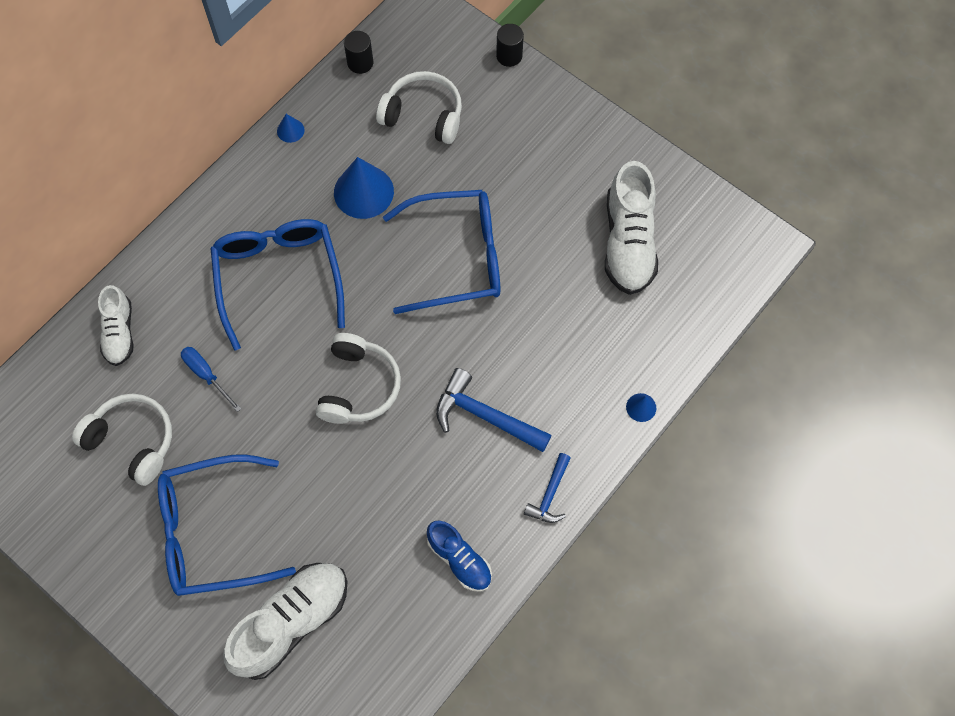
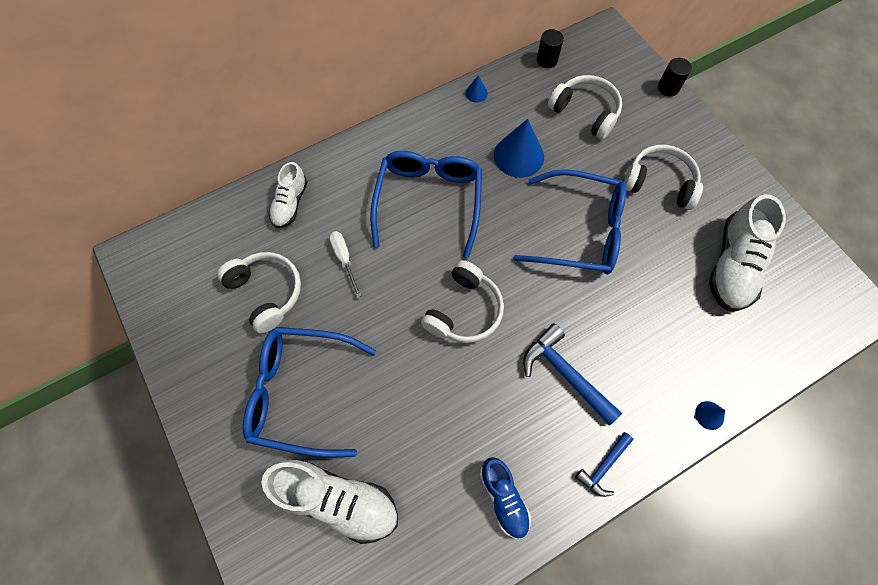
camera: 20 degrees right, 0 degrees up
(206, 375) = (344, 259): blue screwdriver -> white screwdriver
(292, 622) = (337, 500): white shoe -> white shoe turned 45 degrees clockwise
(528, 175) = (659, 183): none -> white headphones

